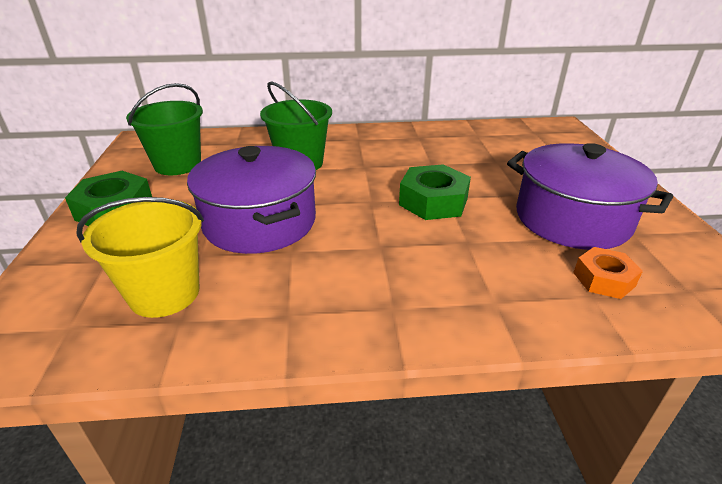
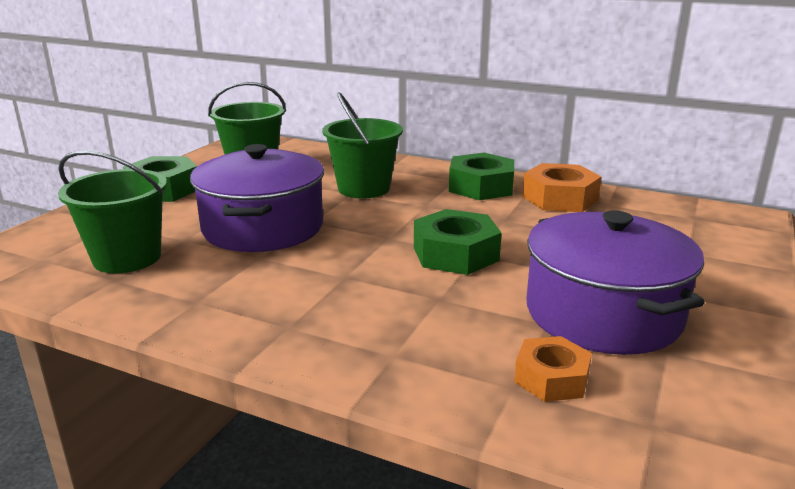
camera: 30 degrees right, 10 degrees down
(164, 293) = (127, 258): yellow bucket -> green bucket
(384, 141) = (481, 187): none -> green nut
(445, 138) = (560, 198): none -> orange nut

